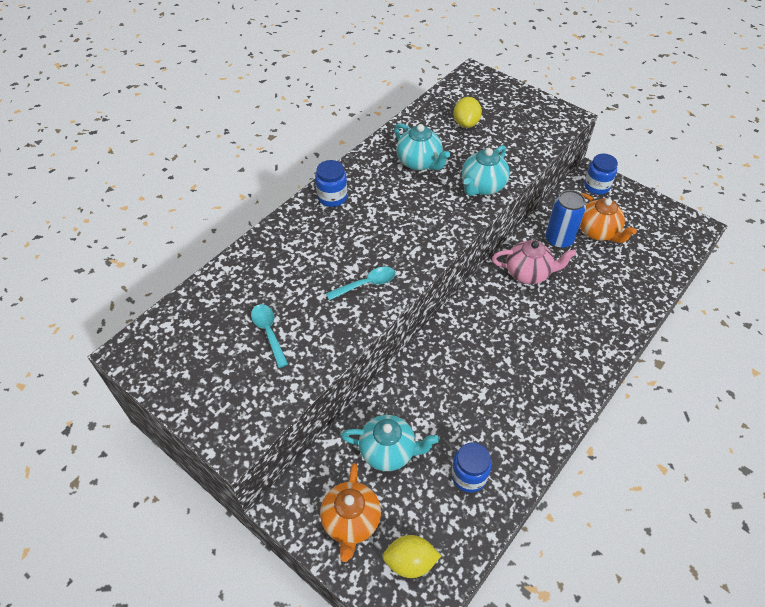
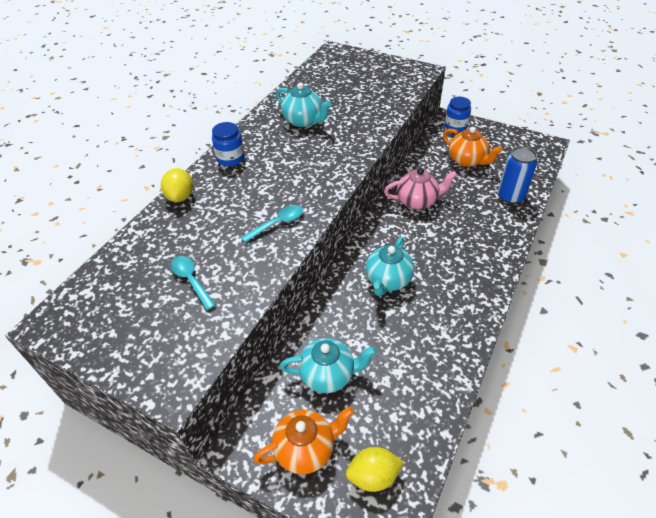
camera: 10 degrees left, 5 degrees down
(351, 521) = (306, 449): orange teapot -> orange teapot turned 105 degrees counterclockwise
(466, 123) = (337, 87): yellow lemon -> yellow lemon (180, 196)
(469, 476) = (409, 382): blue jar -> none
(482, 186) = (364, 131): turquoise teapot -> turquoise teapot (388, 280)
(559, 239) = (436, 171): blue can -> blue can (510, 196)

